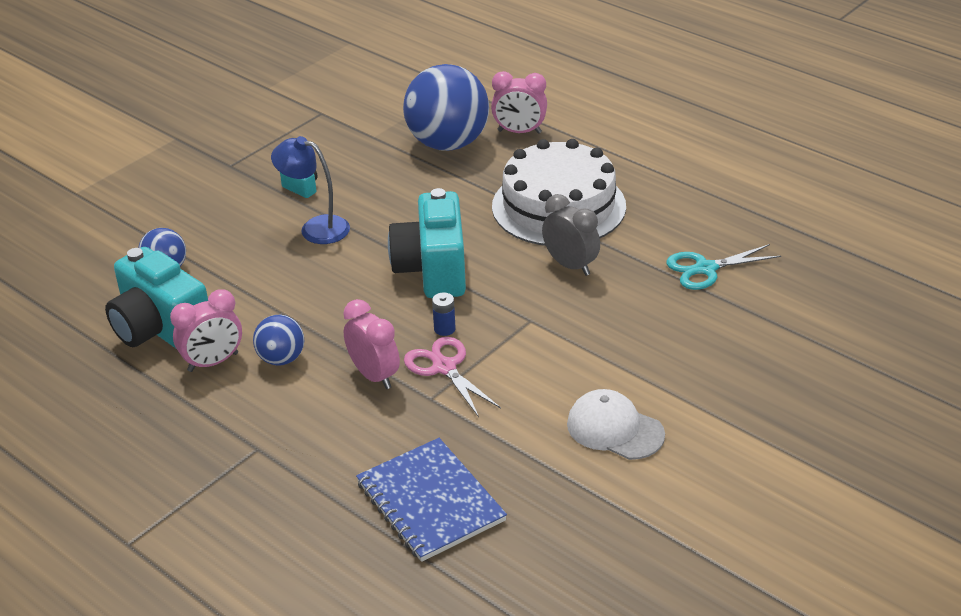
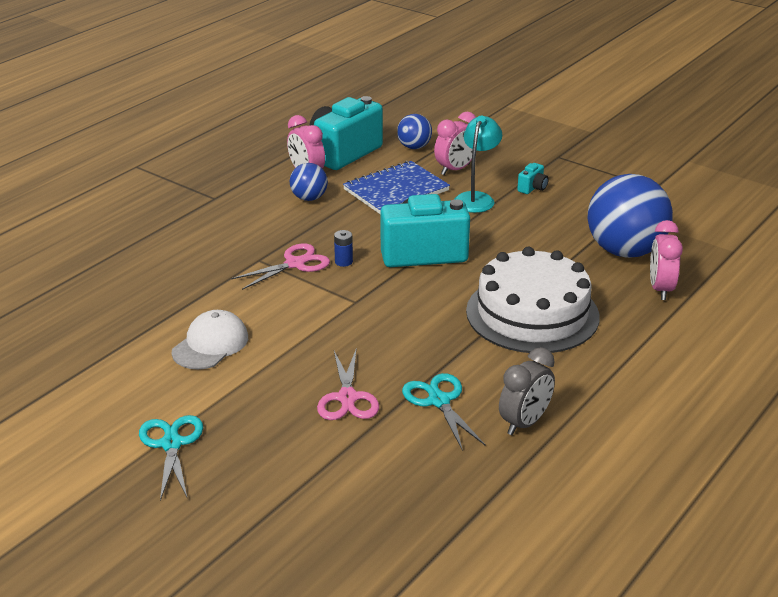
camera: 85 degrees right, 5 degrees down
(315, 228) = (476, 198): blue lamp -> turquoise lamp
(374, 376) = (287, 235): pink clock -> pink clock (455, 169)
(430, 501) = (147, 265): blue notebook -> blue notebook (396, 190)
(570, 265) = (436, 321): grey clock -> grey clock (524, 423)
(706, 325) = (347, 398): none -> pink scissors
(796, 446) = (171, 444): none -> turquoise scissors

